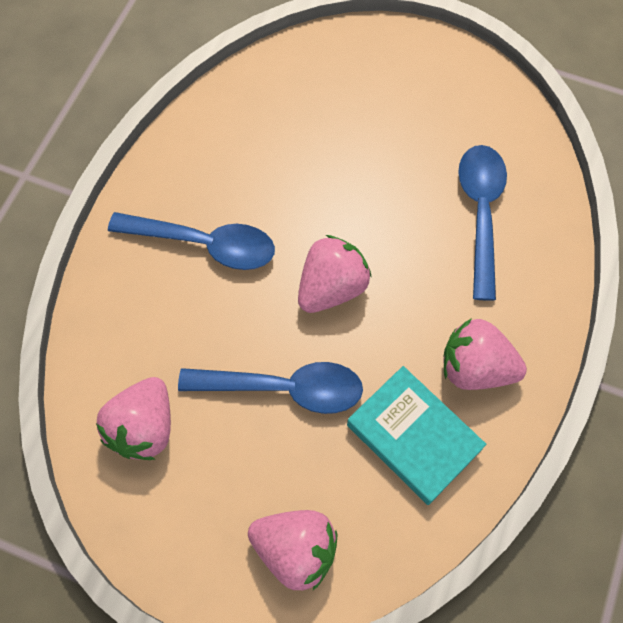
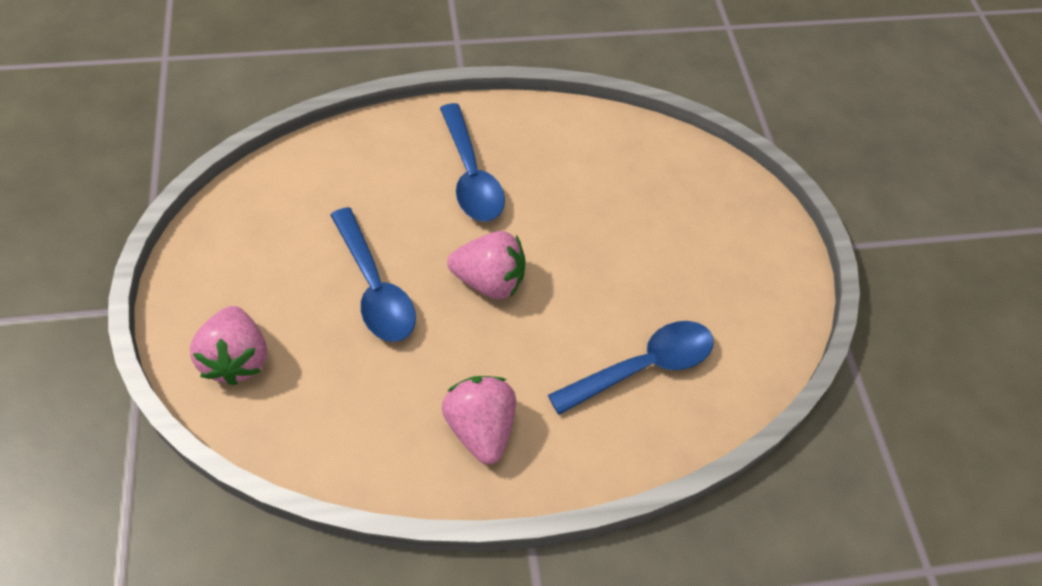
camera: 55 degrees right, 10 degrees down
(144, 427) = (288, 209): pink strawberry -> none
(413, 437) = (384, 405): turquoise book -> none

